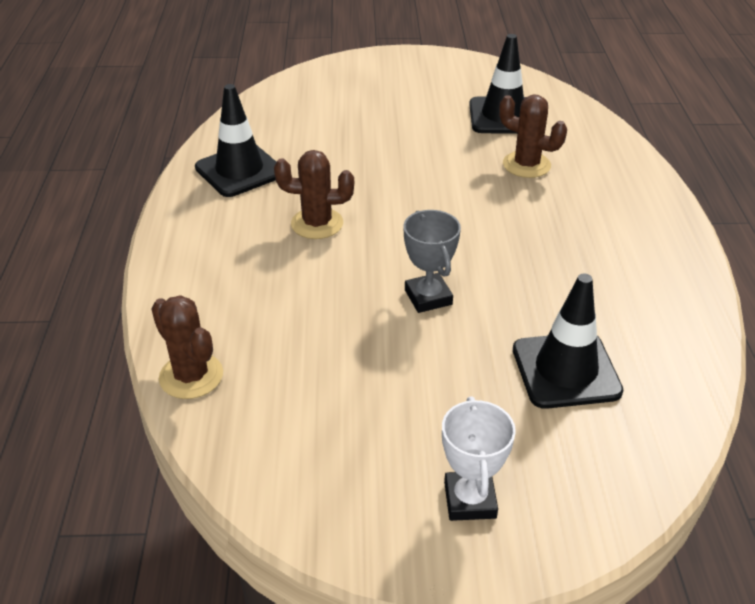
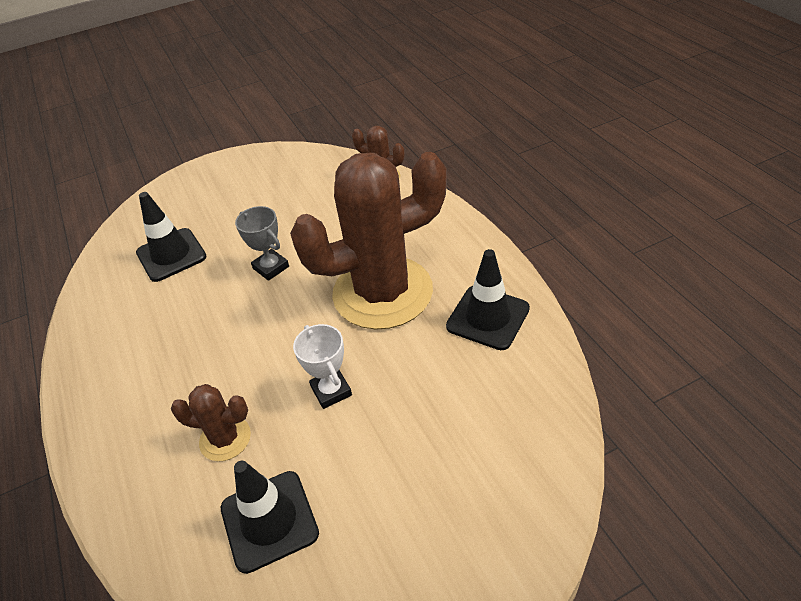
camera: 160 degrees right, 5 degrees up
(317, 224) = (382, 292): brown cactus -> brown cactus, size x2.30
(470, 500) = (214, 182): white trophy -> white trophy (331, 391)

